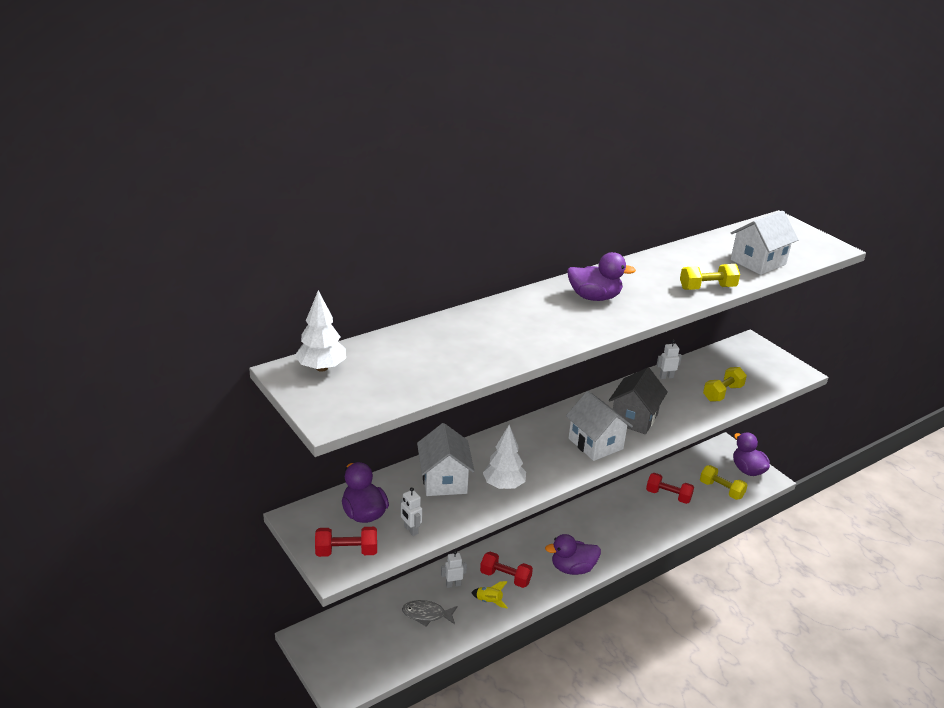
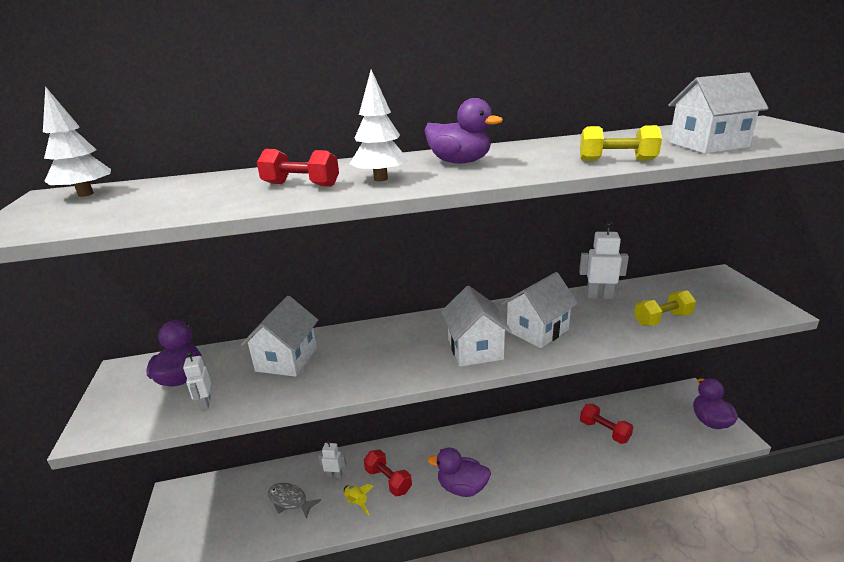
camera: 25 degrees right, 5 degrees down
(346, 551) = (124, 413): red dumbbell -> red dumbbell (301, 185)
(503, 485) = (341, 375): white tree -> white tree (380, 179)
(634, 418) = (537, 330): grey house -> white house
(666, 377) = (599, 296): white robot -> white robot, size x1.62
(721, 490) = (670, 437): yellow dumbbell -> none

